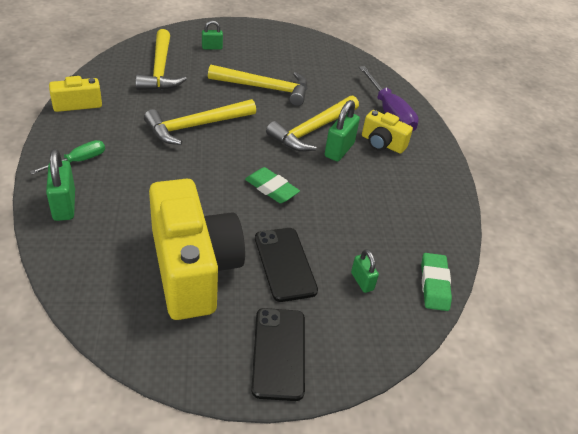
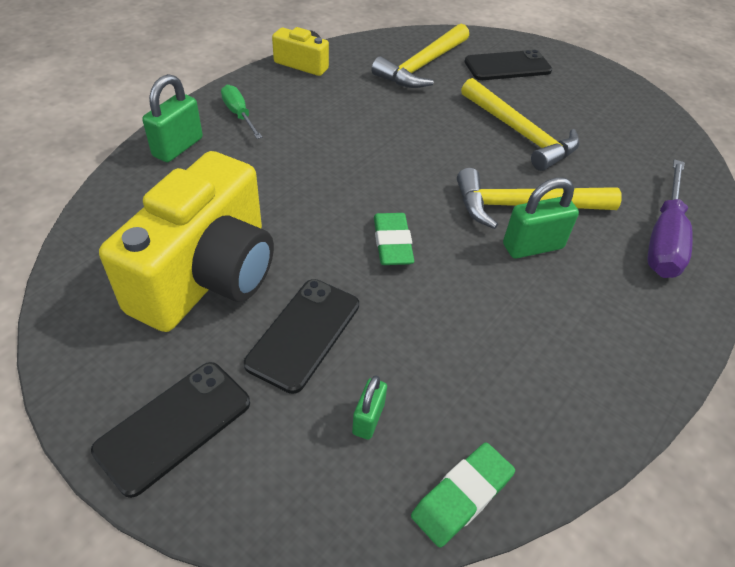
camera: 45 degrees right, 5 degrees up
(78, 161) = (239, 114): green screwdriver -> green screwdriver turned 120 degrees counterclockwise
(196, 126) = (390, 136): yellow hammer -> none
(212, 47) = (507, 66): green padlock -> black phone
(382, 143) = (606, 270): yellow camera -> none

